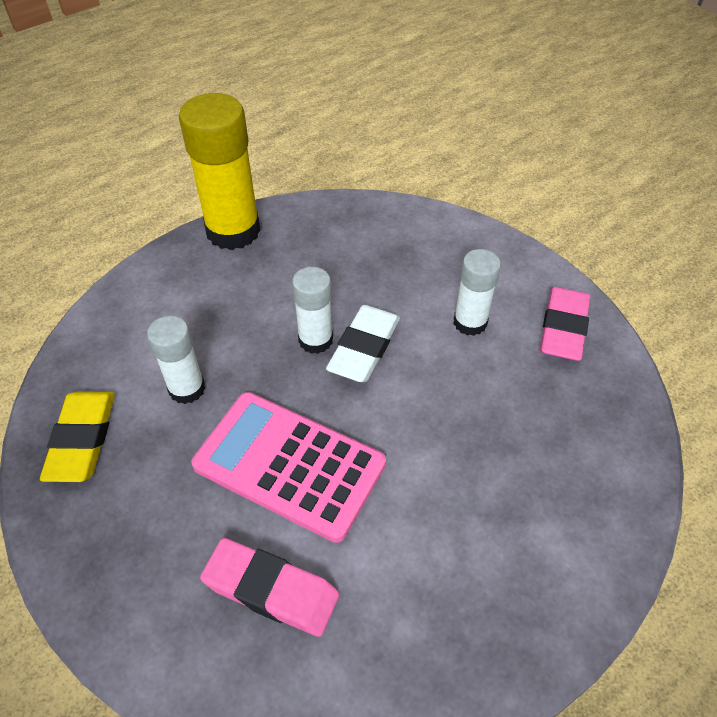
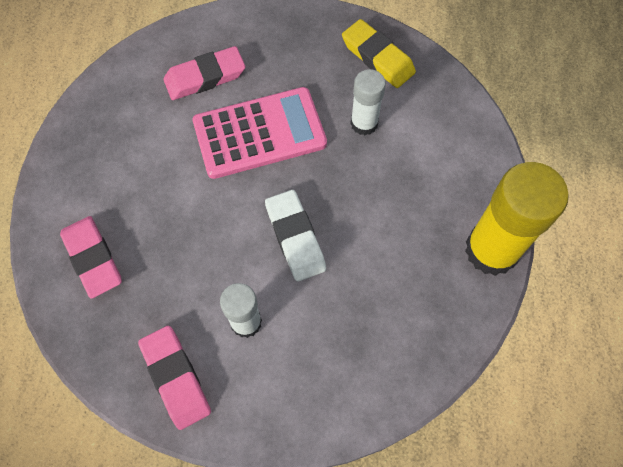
camera: 135 degrees right, 15 degrees up
(315, 340) = (331, 216): white glue stick -> none
(574, 479) = (93, 258): none -> pink eraser

